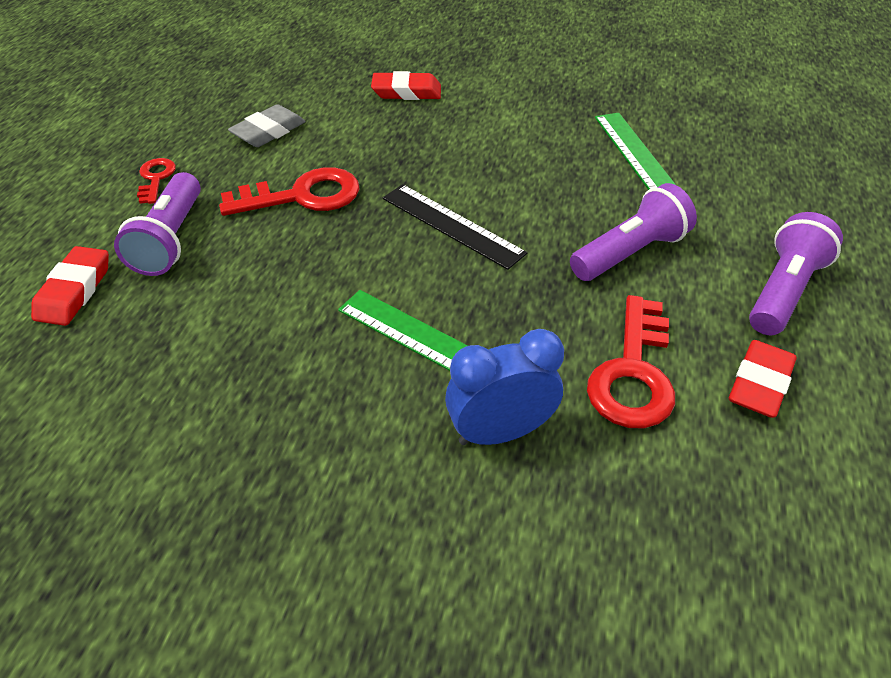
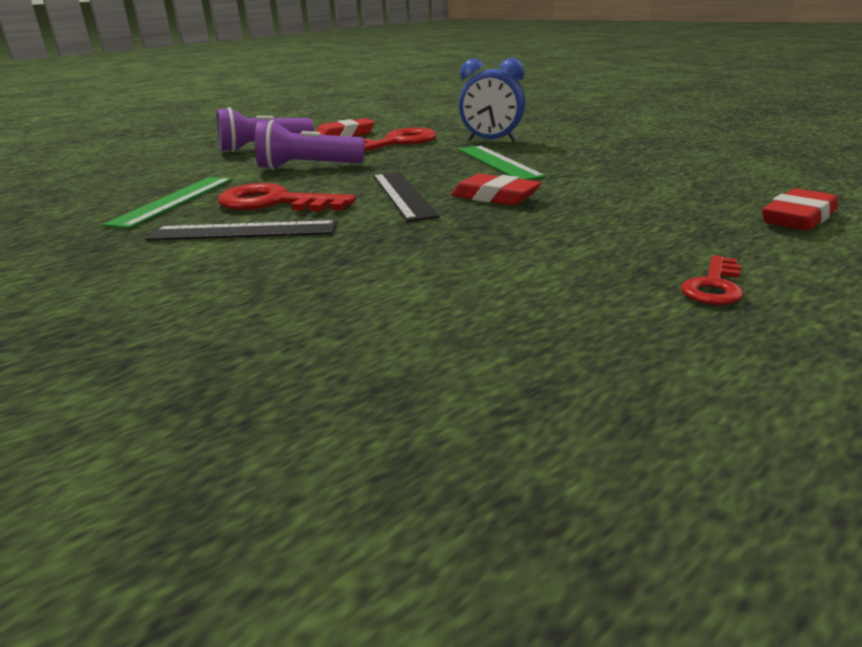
camera: 145 degrees left, 20 degrees down
(170, 239) = (690, 231): purple flashlight -> none
(268, 132) = (511, 304): grey eraser -> none
(302, 196) = (520, 234): red key -> red key (275, 202)
(406, 92) = (247, 305): red eraser -> red eraser (495, 197)
(508, 139) = (243, 231): none -> black ruler

